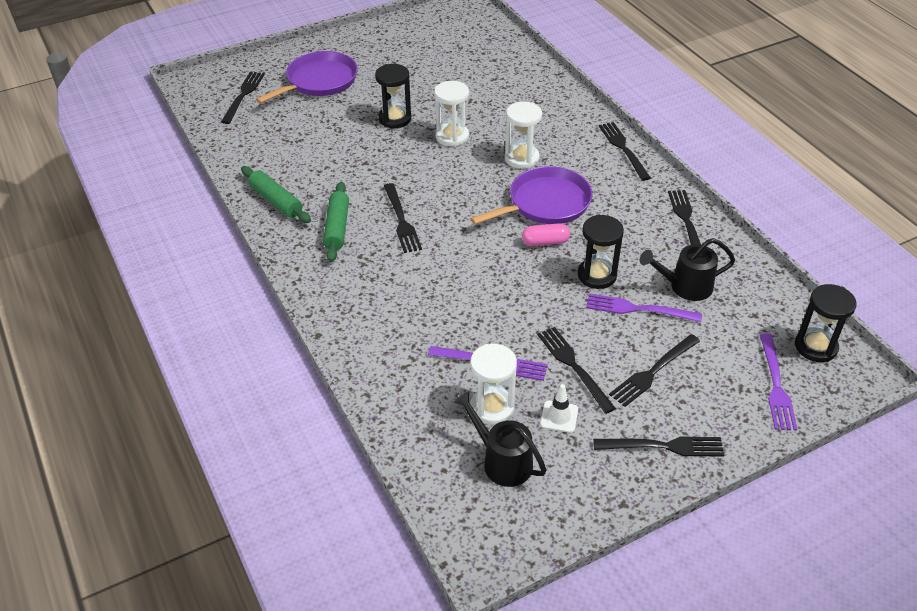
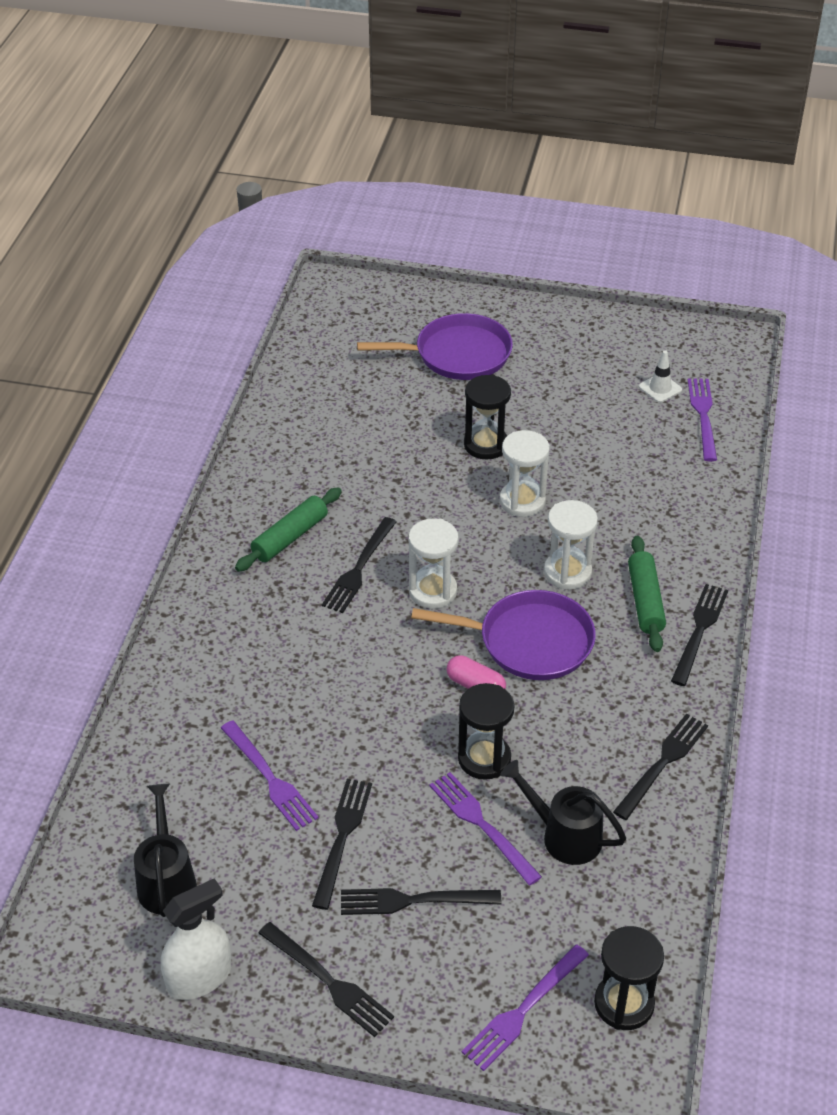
camera: 40 degrees right, 0 degrees up
(243, 95) = (364, 330): black fork -> none
(276, 201) = (266, 472): green rolling pin -> green rolling pin (645, 601)
(492, 407) = (218, 822): white hourglass -> white hourglass (432, 591)
(495, 47) = (703, 415): none -> purple fork
(559, 417) = (267, 877): white traffic cone -> white traffic cone (660, 388)
(590, 500) = (199, 977): none -> white spray bottle

